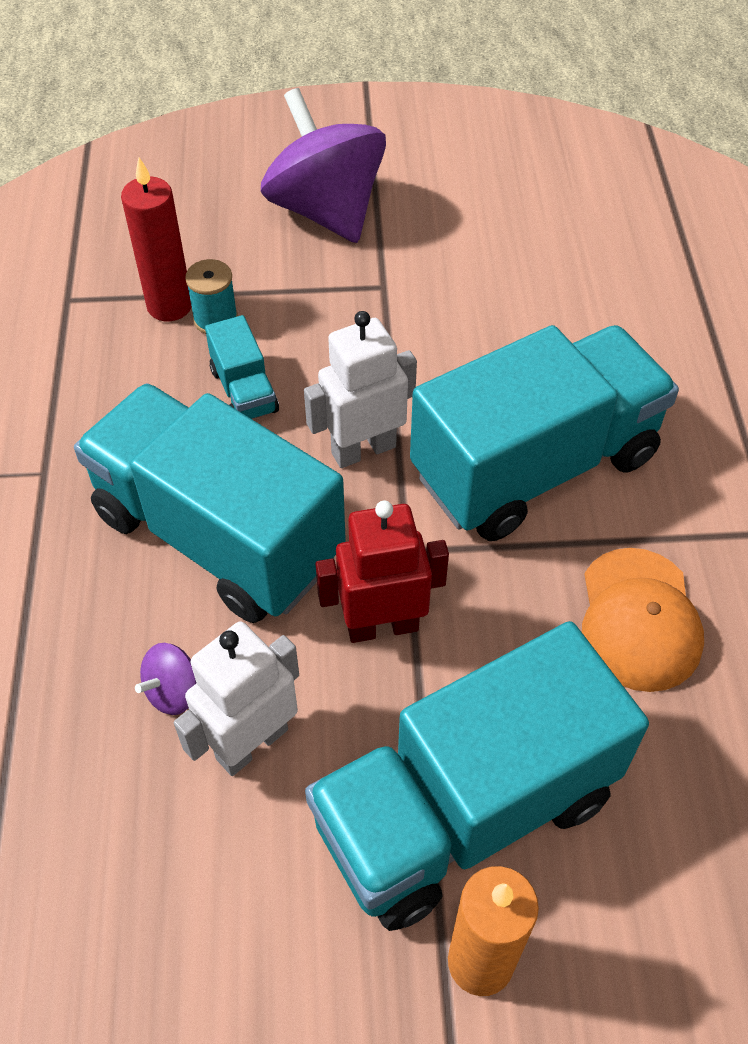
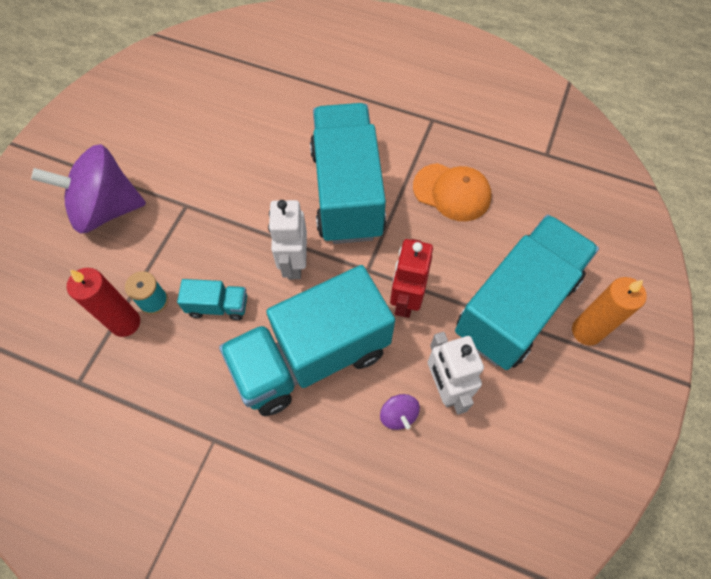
camera: 65 degrees left, 10 degrees up
(465, 810) = (516, 306): turquoise truck -> turquoise truck turned 135 degrees counterclockwise

